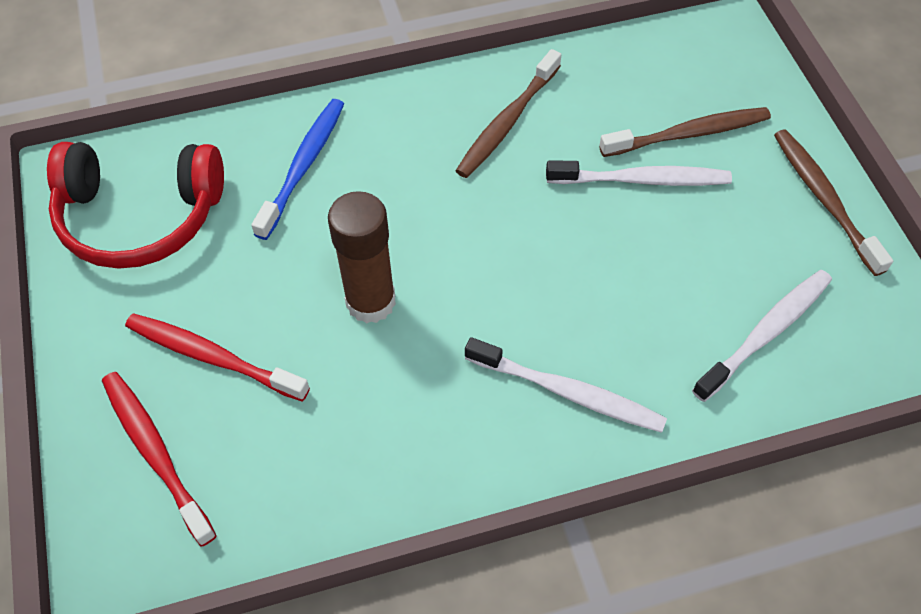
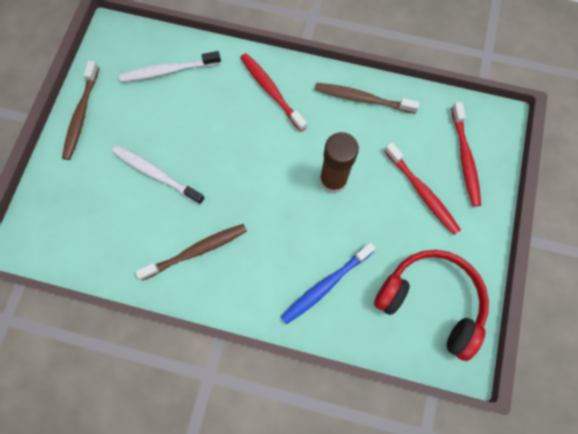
camera: 150 degrees left, 15 degrees up
(567, 392) = (271, 91): white toothbrush -> red toothbrush
(688, 134) = (110, 187): brown toothbrush -> brown toothbrush (363, 99)

